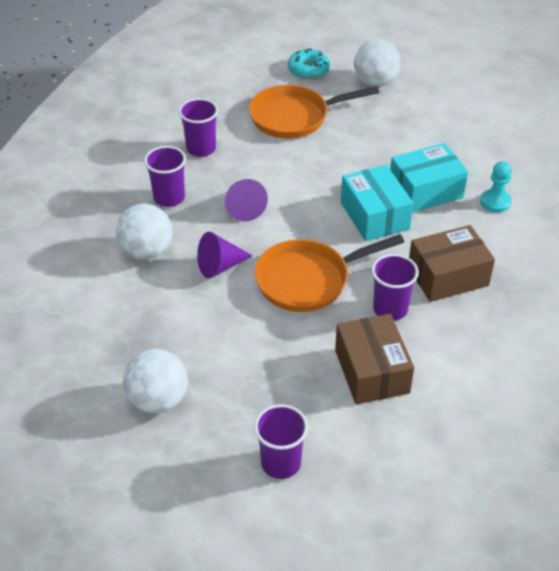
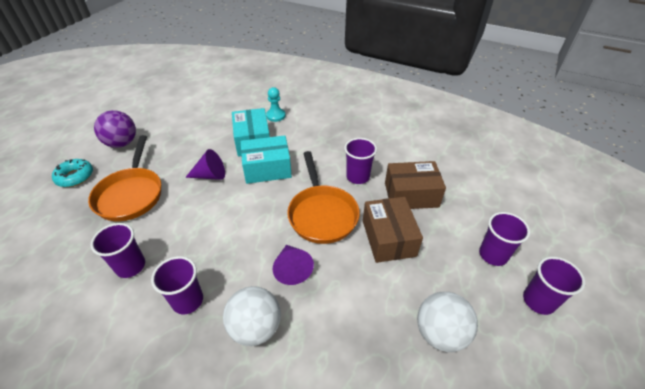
camera: 80 degrees left, 0 degrees up
(215, 506) = (538, 301): none -> purple cup
(244, 208) = (227, 243): purple cone -> purple cone (210, 175)
(375, 82) = (122, 143): white ball -> purple ball
(448, 276) = (334, 146): brown box -> brown box (388, 238)

